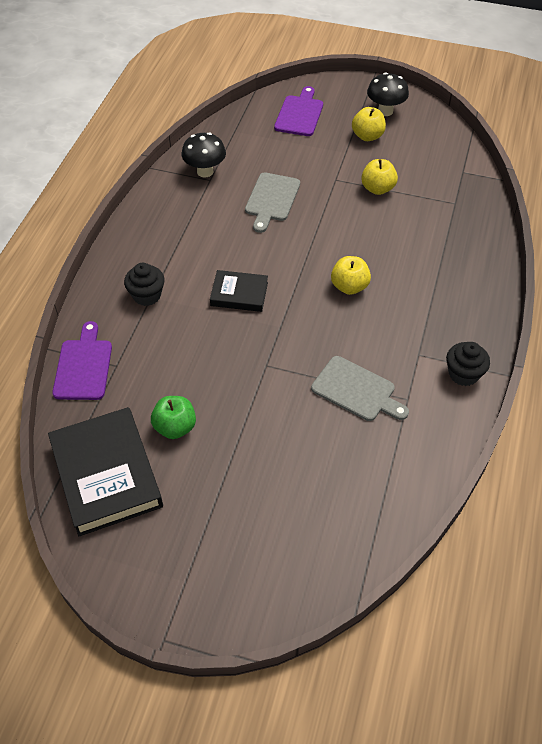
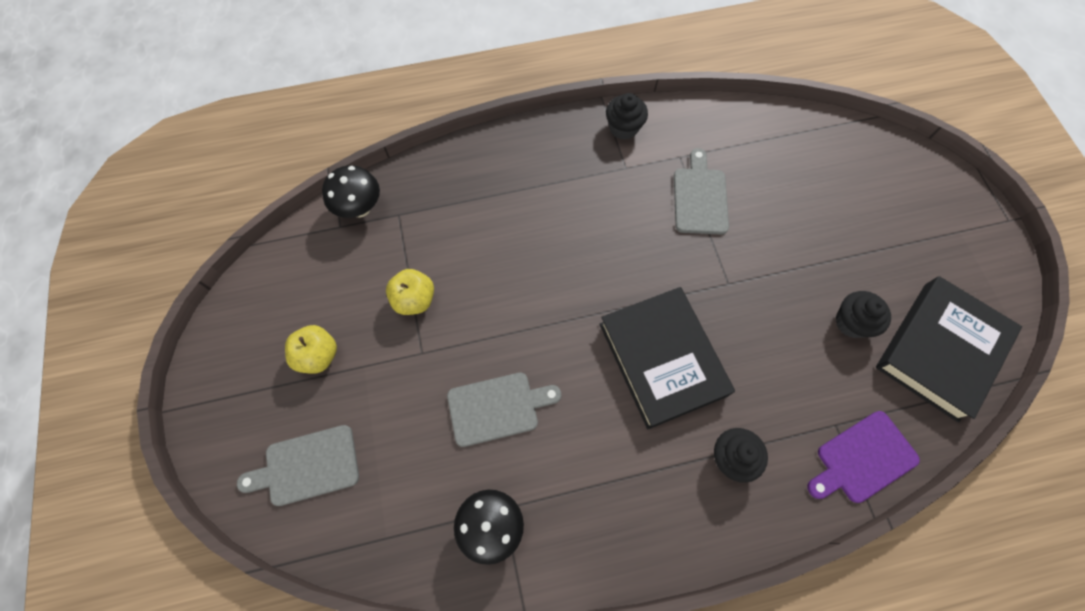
camera: 120 degrees left, 15 degrees up
(175, 427) = (851, 322): green apple -> black cupcake
(239, 294) = (662, 359): black book -> black book, size x1.83
(299, 114) = (307, 466): purple cutting board -> grey cutting board
(349, 286) = (582, 259): yellow apple -> none
(385, 111) = (254, 358): black mushroom -> black mushroom (360, 208)

